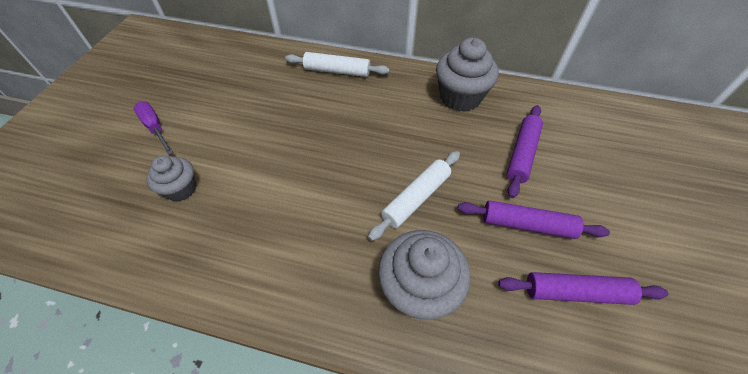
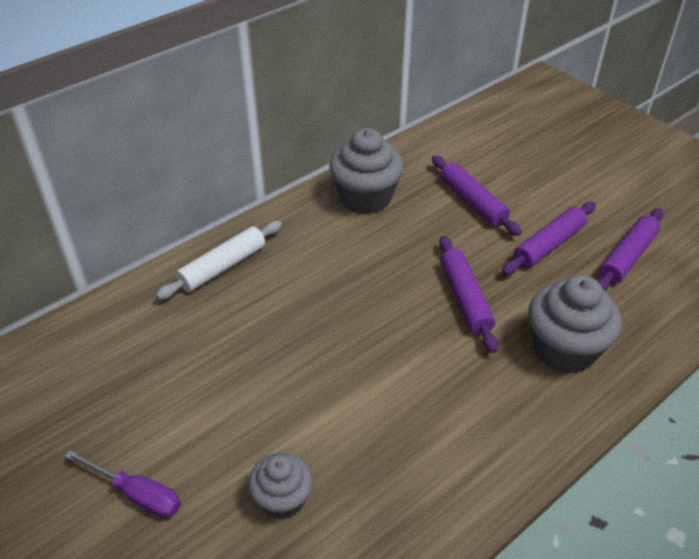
camera: 55 degrees left, 10 degrees down
(155, 128) = (137, 494): purple screwdriver -> purple screwdriver turned 150 degrees counterclockwise
(416, 198) = (465, 299): white rolling pin -> purple rolling pin

